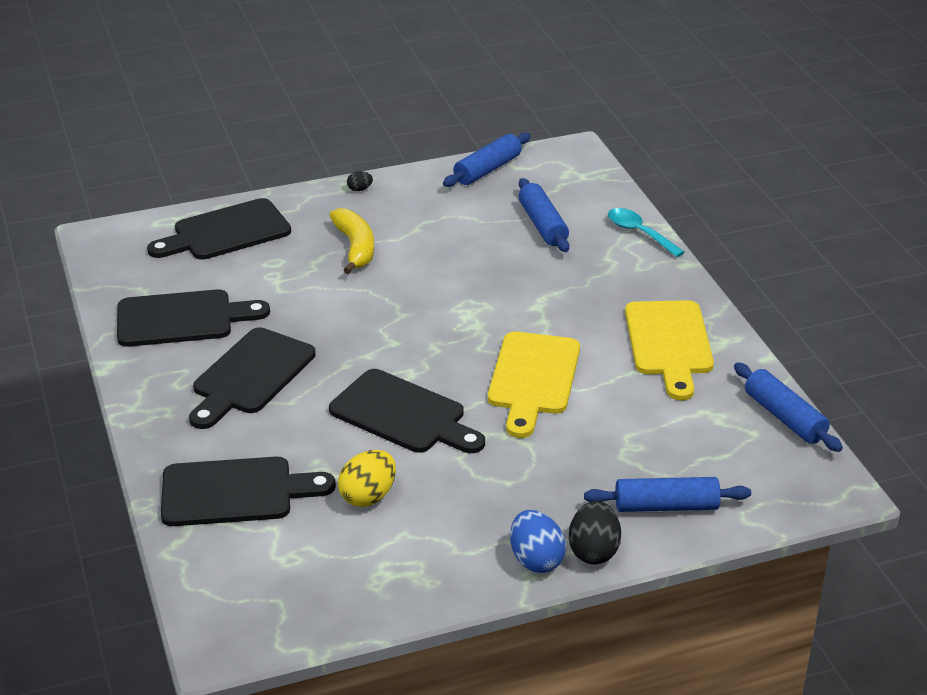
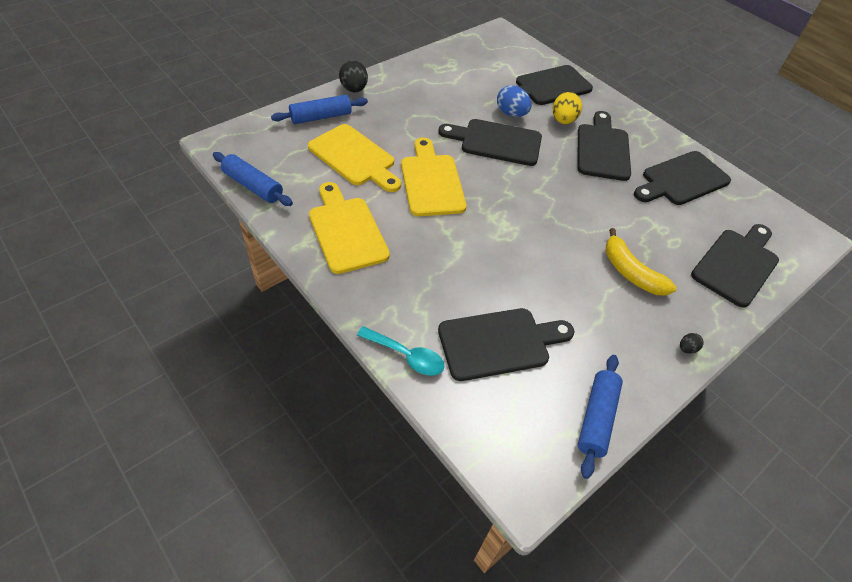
camera: 155 degrees right, 15 degrees up
(368, 496) = (483, 95): yellow egg -> yellow egg (563, 120)
(536, 560) = (381, 81): blue egg -> blue egg (511, 114)
(542, 225) = (499, 343): blue rolling pin -> black cutting board
(630, 430) = (354, 157): none -> yellow cutting board

